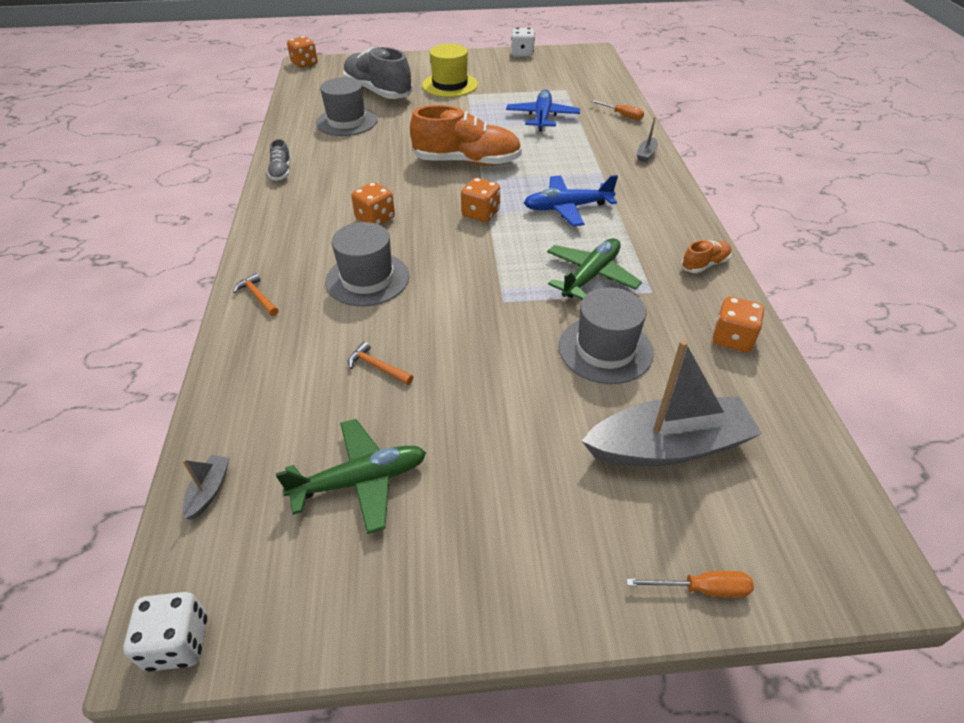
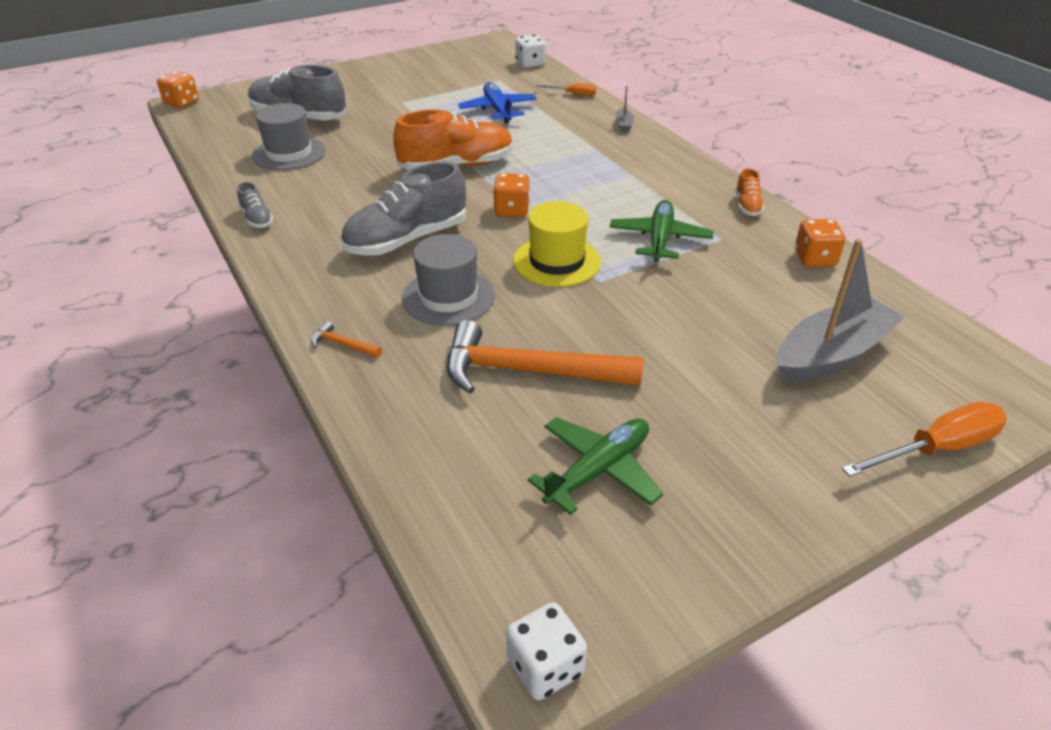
camera: 25 degrees left, 5 degrees down
(209, 491) = (456, 532): grey boat -> none
(375, 219) = (406, 240): orange dice -> grey shoe
(377, 367) = (528, 371): orange hammer -> orange hammer, size x2.50
(450, 85) = (374, 96): yellow hat -> yellow hat (556, 261)
(522, 54) = (426, 54): white dice -> white dice (530, 64)
(567, 207) = (589, 186): blue plane -> none
(605, 349) = (721, 296): grey hat -> none
(702, 589) = (937, 448): orange screwdriver -> orange screwdriver, size x1.75
(705, 264) = (747, 206): orange shoe -> orange shoe turned 150 degrees clockwise

